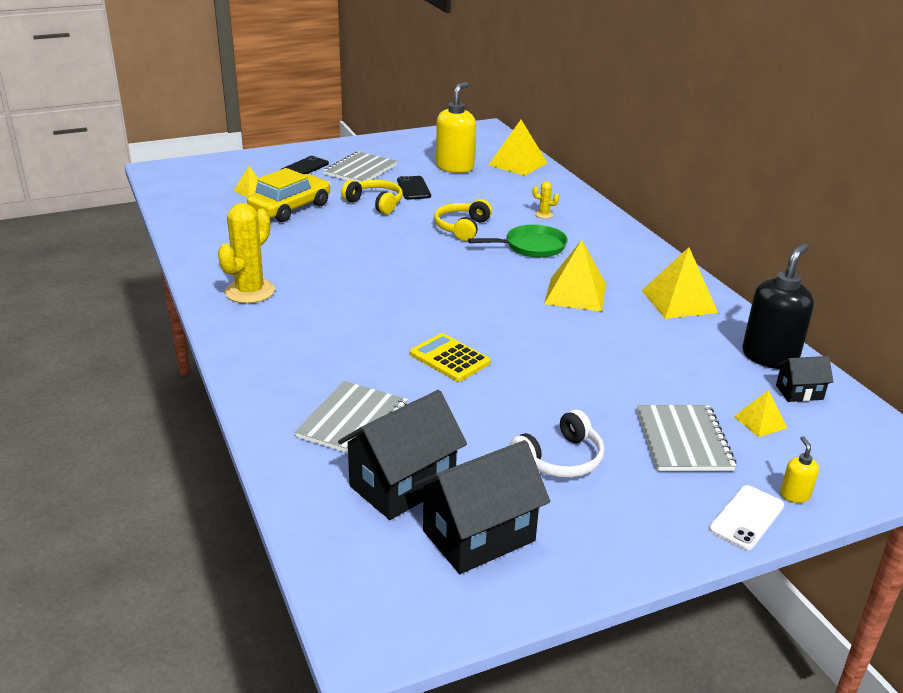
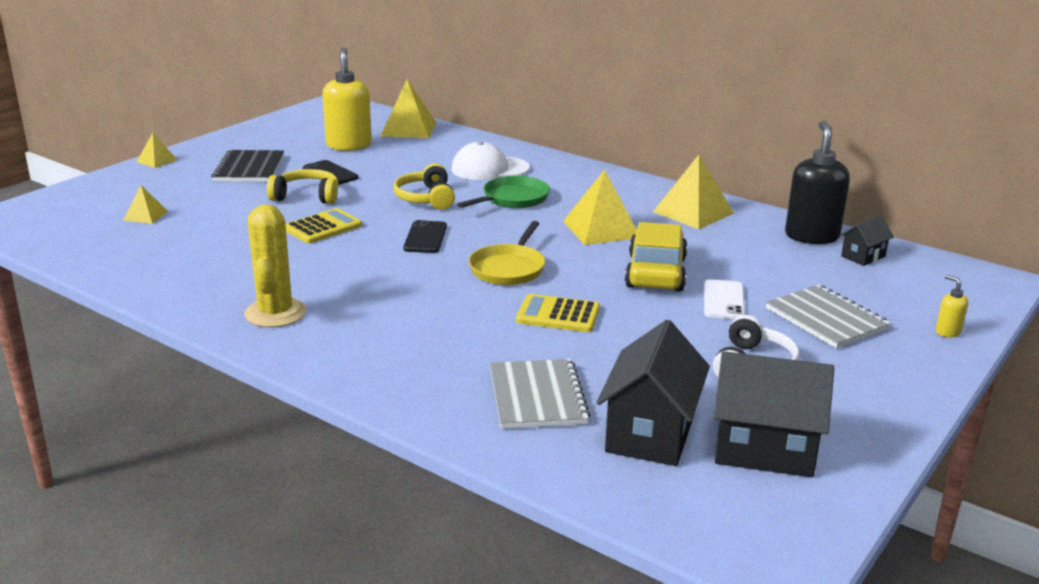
camera: 30 degrees left, 5 degrees down
(290, 208) = (216, 222): yellow car -> yellow car (655, 272)
(304, 168) = (180, 179): black phone -> black phone (425, 237)
(358, 232) = (323, 227): none -> yellow calculator
(360, 170) = (249, 168): grey notebook -> black notebook
(457, 306) = (508, 268): none -> yellow pan
(478, 536) = (764, 449): black house -> black house turned 75 degrees clockwise
(544, 214) = (489, 169): yellow cactus -> white cap
(746, 517) = (936, 360): white phone -> white phone (723, 300)
(760, 422) = (862, 287): yellow pyramid -> yellow pyramid (157, 161)

